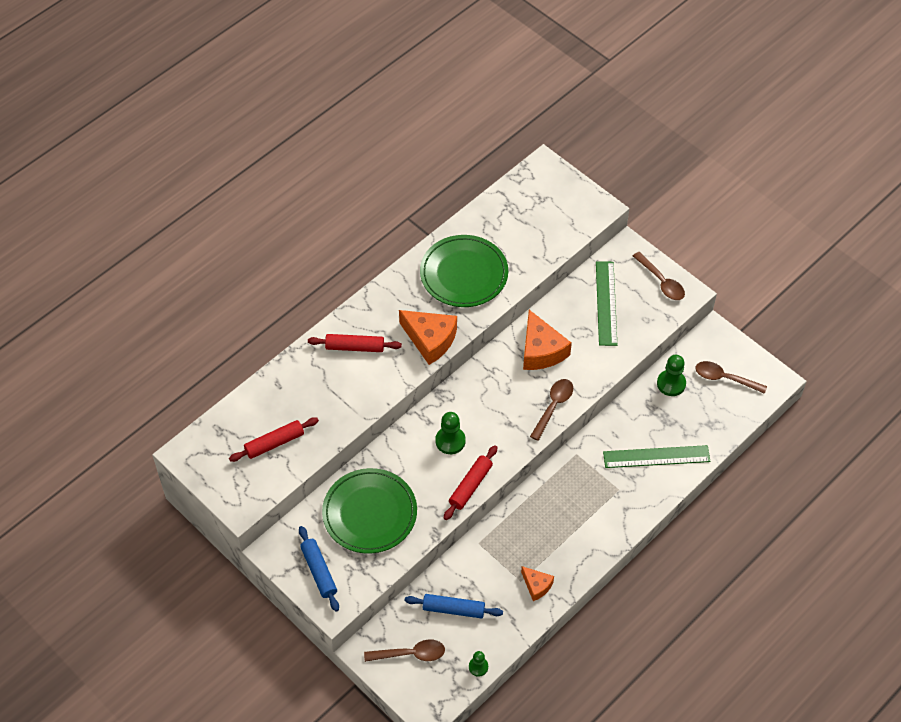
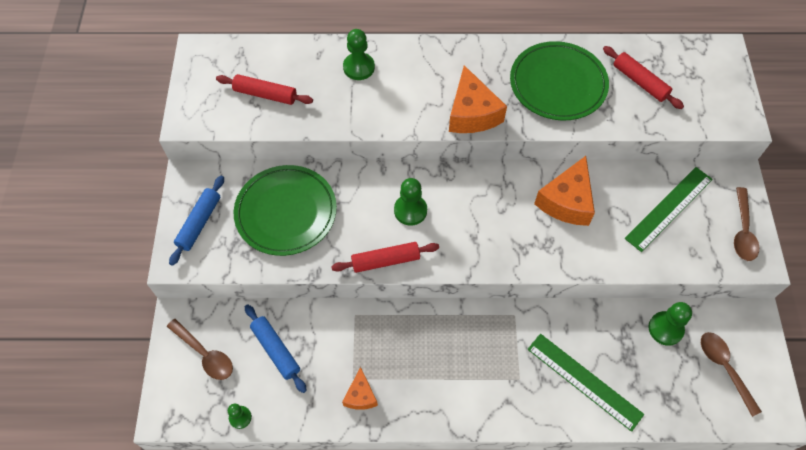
camera: 45 degrees right, 5 degrees up
(317, 370) = (359, 67): none -> green pawn
(355, 347) = (406, 72): red rolling pin -> red rolling pin (640, 82)
(553, 406) = (527, 256): brown spoon -> none

